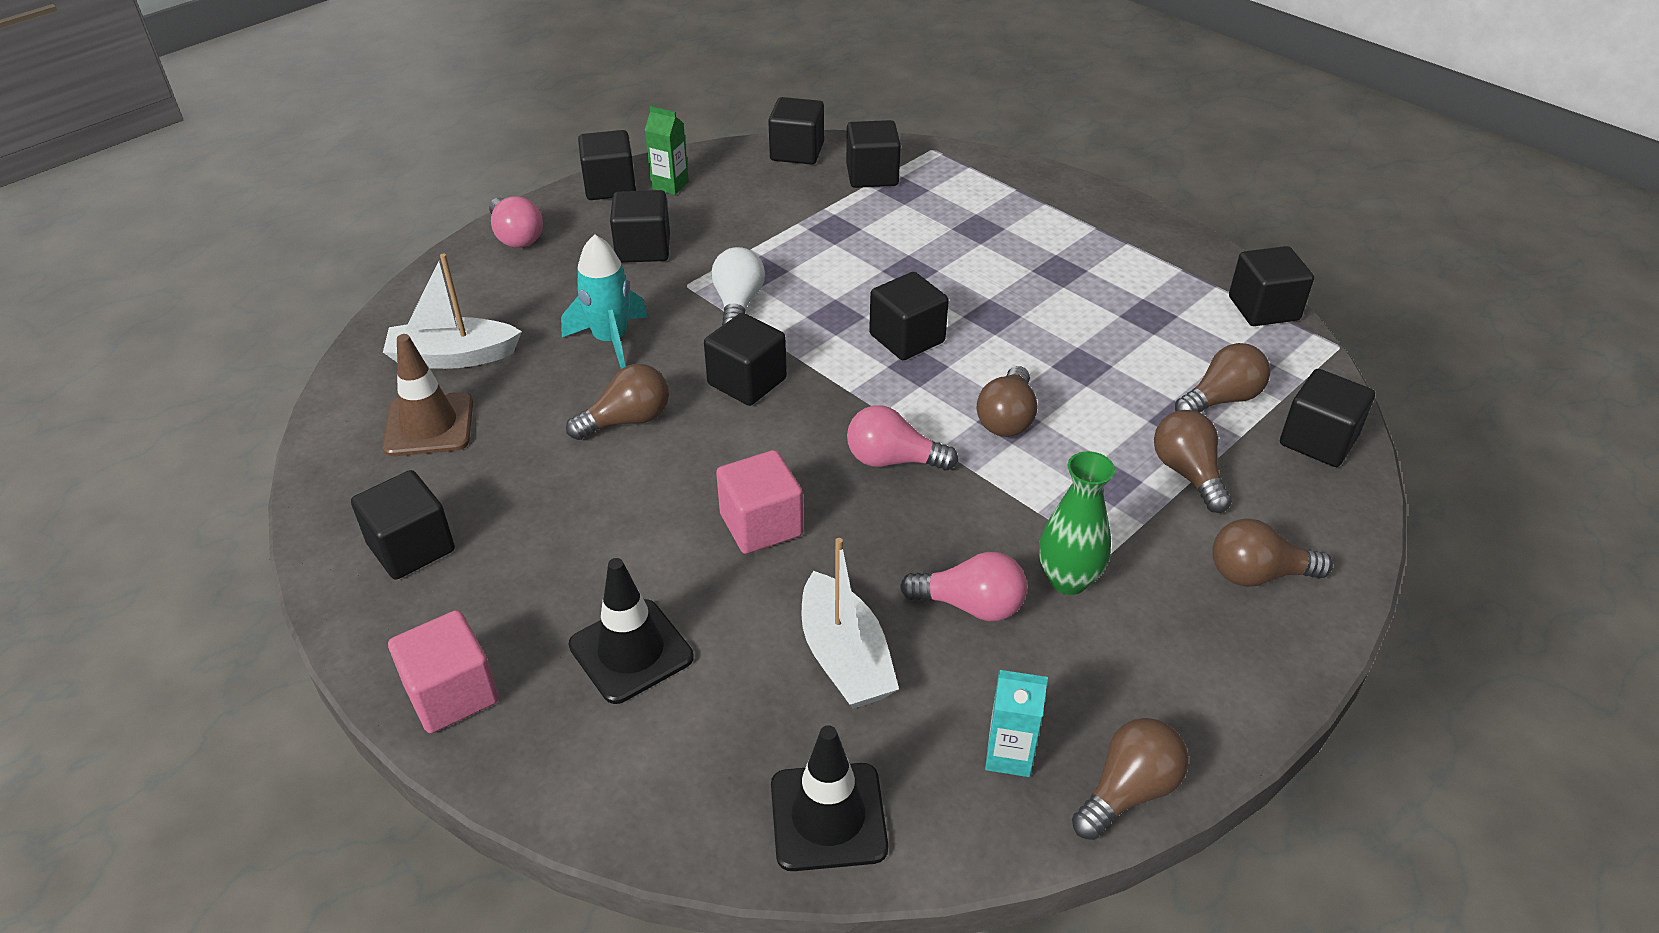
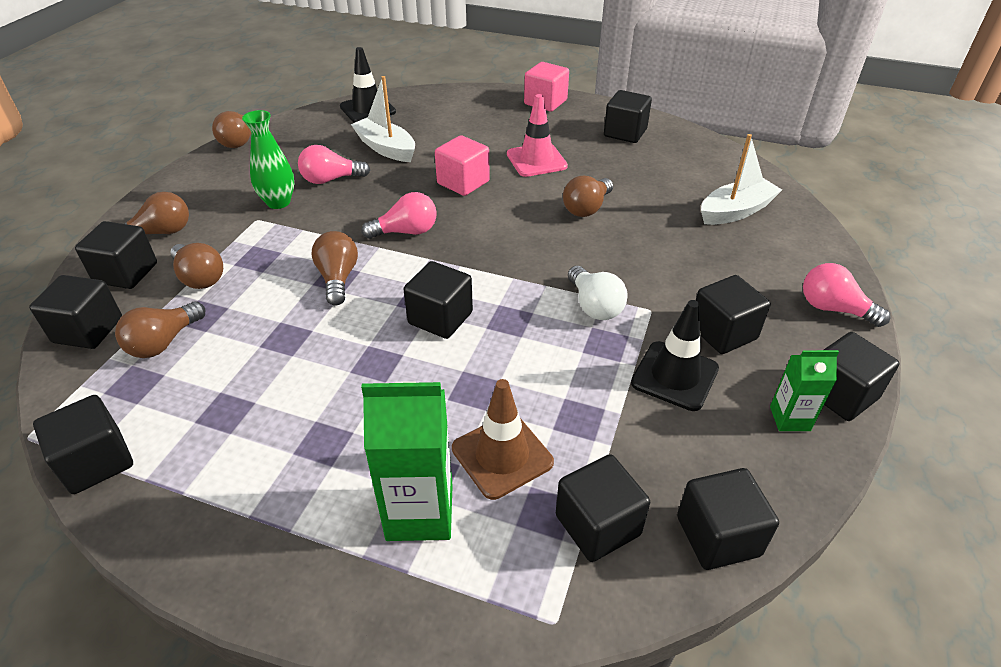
camera: 155 degrees right, 0 degrees up
(429, 425) = (692, 176): brown traffic cone -> brown traffic cone (502, 455)
(611, 340) = (654, 250): turquoise rocket -> none
(613, 533) = (536, 160): none -> pink traffic cone
(631, 651) = (485, 128): black traffic cone -> black traffic cone (674, 376)
(747, 382) = (535, 251): black cube -> black cube (126, 273)
(995, 212) = (420, 512): none -> green carton
(1009, 755) = (297, 139): turquoise carton -> none

